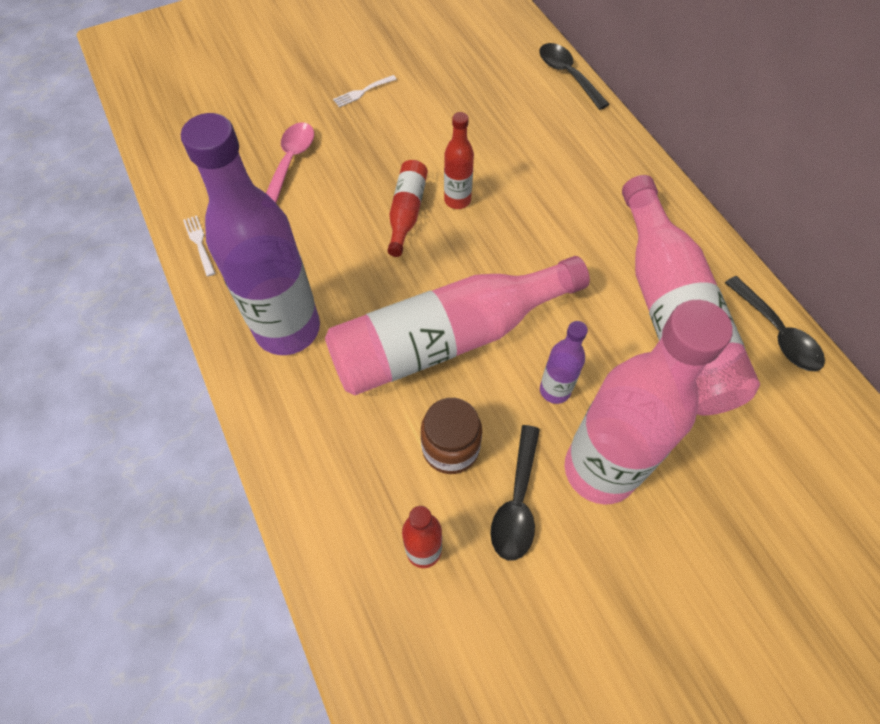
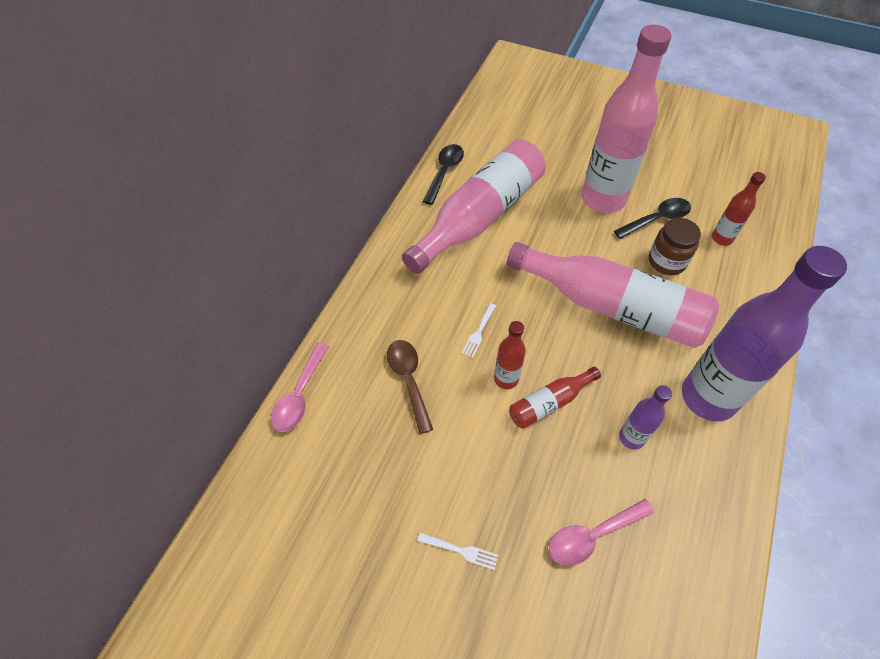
camera: 130 degrees left, 5 degrees down
(199, 243) = (729, 527): white fork -> white fork (479, 332)
(519, 140) = (408, 380): none -> brown spoon
(555, 390) = (583, 239): purple bottle -> purple bottle (631, 437)
(567, 75) = (300, 395): black spoon -> pink spoon

